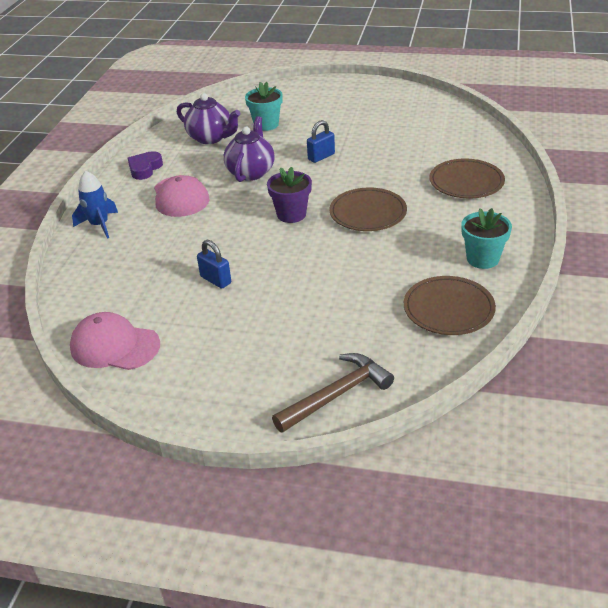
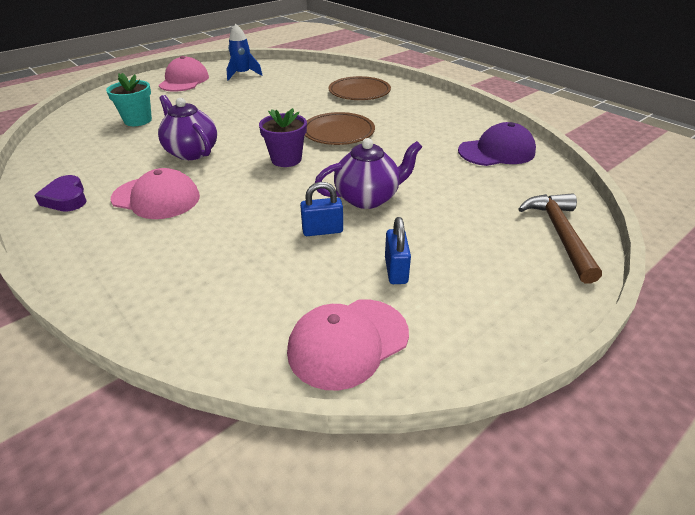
camera: 55 degrees left, 0 degrees up
(99, 225) = (105, 266): blue rocket -> blue rocket (243, 74)
(211, 138) = (98, 148): purple teapot -> purple teapot (368, 198)
(321, 157) = (231, 119): blue padlock -> blue padlock (396, 270)
(356, 98) = (184, 81): none -> pink cap
(448, 309) = (496, 151): brown plate -> purple cap
(482, 259) = (453, 120): turquoise flower pot -> none

